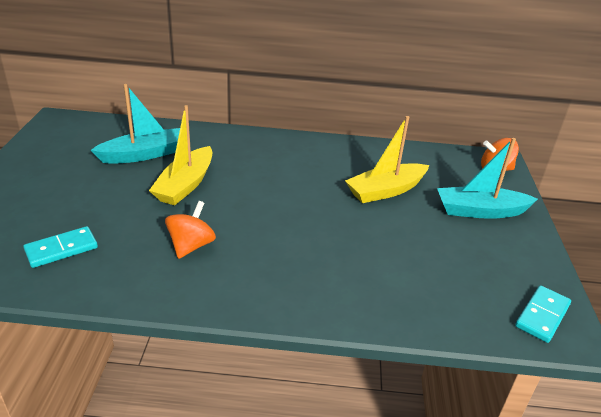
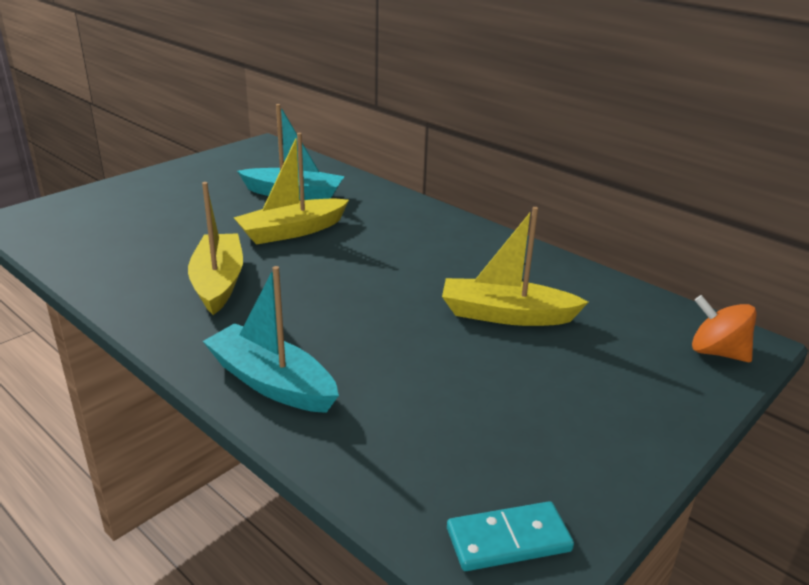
camera: 40 degrees right, 5 degrees down
(61, 249) = (118, 243): turquoise domino -> none
(191, 246) = (218, 282): orange spinning top -> yellow boat
(480, 211) = (610, 387): turquoise boat -> turquoise boat (271, 382)

